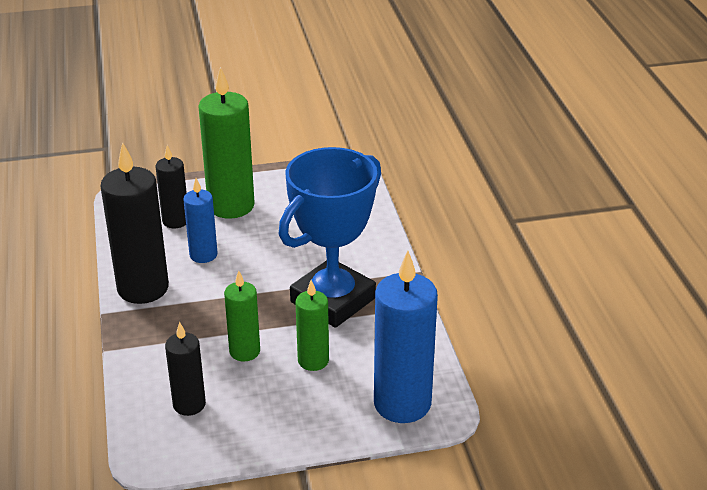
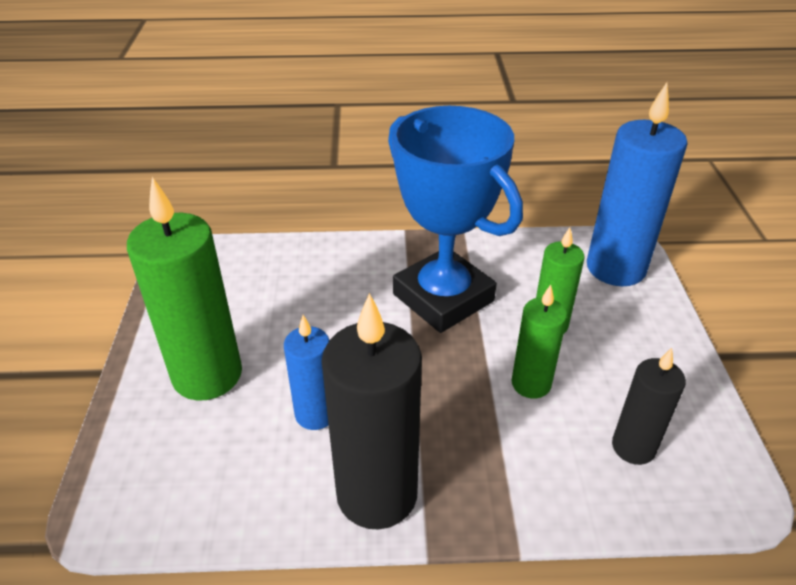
camera: 80 degrees left, 5 degrees up
(175, 221) = (215, 444): black candle -> none

